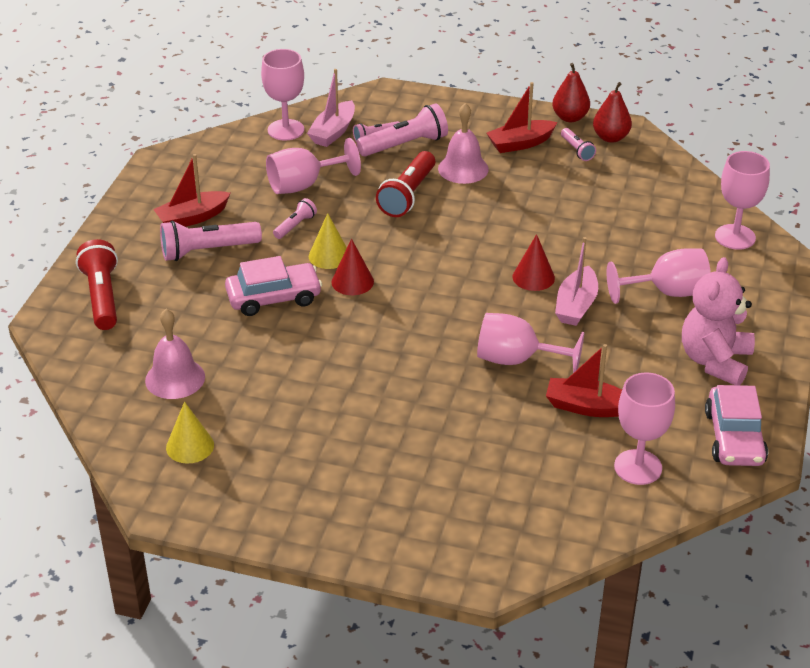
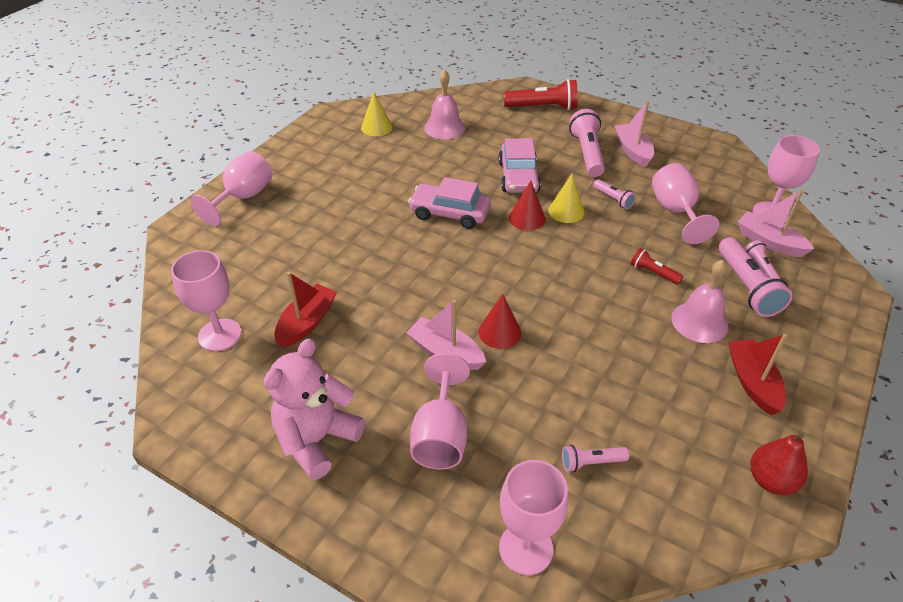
camera: 105 degrees right, 5 degrees up
(192, 218) = (633, 151): red boat -> pink boat
(408, 195) = (653, 273): red flashlight -> red flashlight, size x0.54
(516, 360) = (387, 292): pink goblet -> pink goblet (243, 197)
(570, 117) = (819, 448): red pear -> none
(577, 150) = (738, 434): pink flashlight -> pink flashlight (591, 462)
(715, 361) = (317, 440): pink teddy bear -> pink teddy bear turned 90 degrees counterclockwise
(734, 437) = (209, 416): pink car -> pink car (450, 213)

